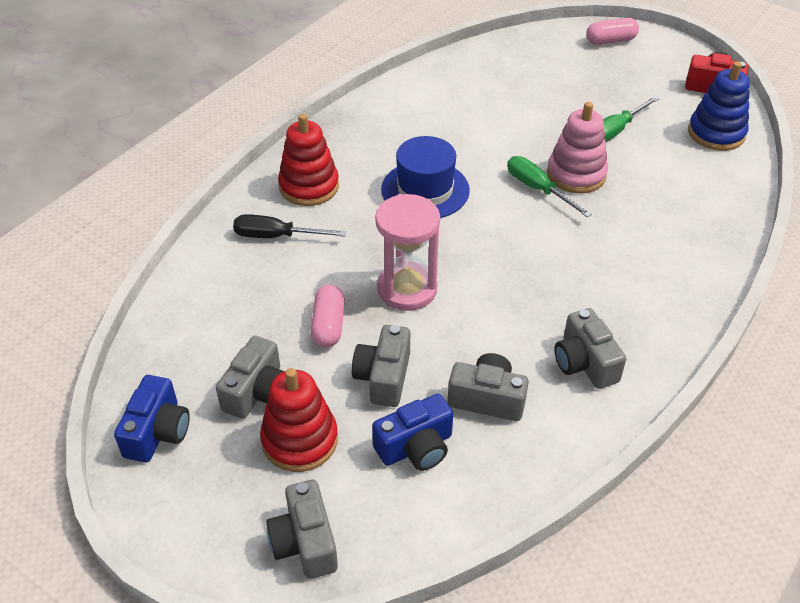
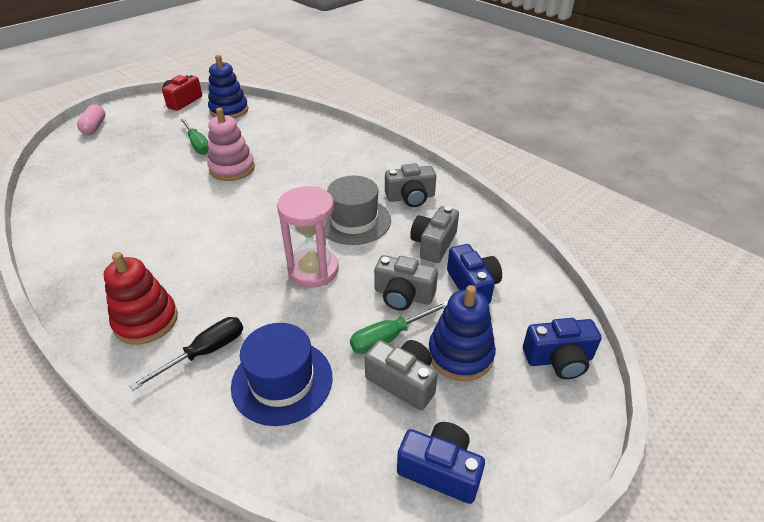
camera: 80 degrees left, 5 degrees down
(276, 236) = (205, 352): black screwdriver -> black screwdriver turned 150 degrees counterclockwise
(300, 440) = (460, 354): red stacking toy -> blue stacking toy
(305, 542) = (558, 359): grey camera -> blue camera
(328, 325) = (337, 323): pink capsule -> none
(425, 190) = (201, 244): blue hat -> blue hat (282, 381)
(510, 310) = (354, 221): none -> grey hat
(538, 189) = (237, 188): green screwdriver -> green screwdriver (389, 337)

